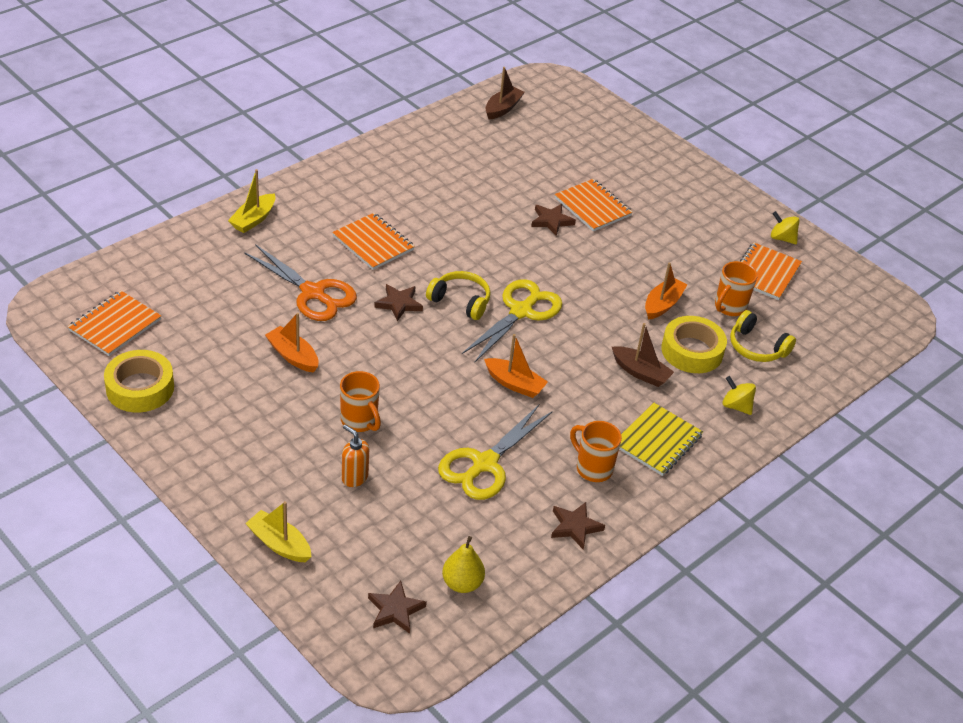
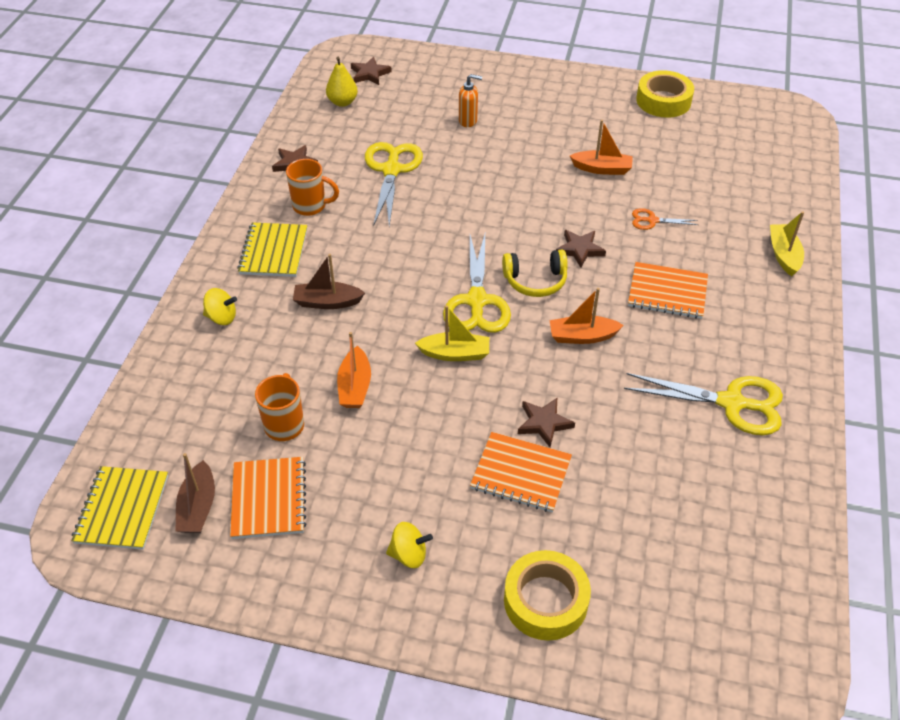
camera: 150 degrees right, 5 degrees up
(115, 325) = (739, 125): orange notebook -> none
(279, 544) = (470, 71): yellow boat -> yellow boat (455, 354)
(313, 293) = (652, 220): orange scissors -> orange scissors, size x0.49
(360, 421) = (504, 153): orange mug -> none
(420, 171) = (731, 403): none -> yellow scissors
(503, 108) = (767, 574): brown boat -> brown boat (198, 507)
(514, 384) = (423, 236): orange boat -> orange boat (582, 336)
(692, 351) = (294, 350): yellow tape -> yellow tape (545, 600)
(757, 347) = (231, 391): yellow headphones -> none
(782, 238) = (274, 573): yellow spinning top -> yellow spinning top (409, 554)
(867, 315) = (122, 509): none -> yellow notebook

